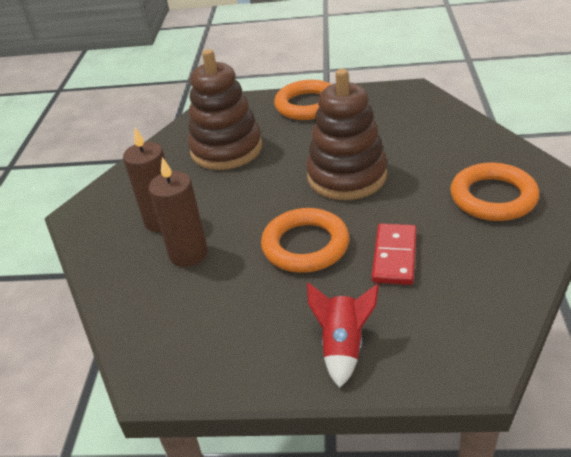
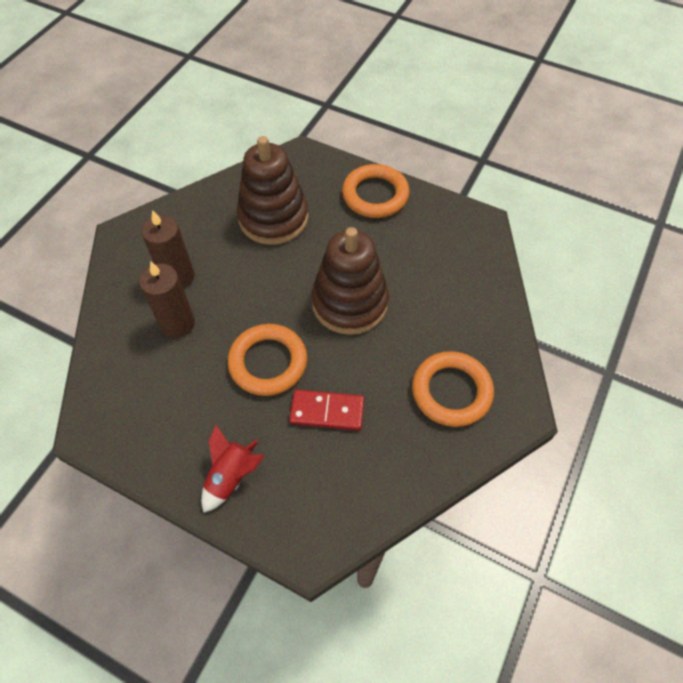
camera: 20 degrees right, 20 degrees up
(394, 256) = (327, 411): red domino -> red domino turned 60 degrees clockwise

